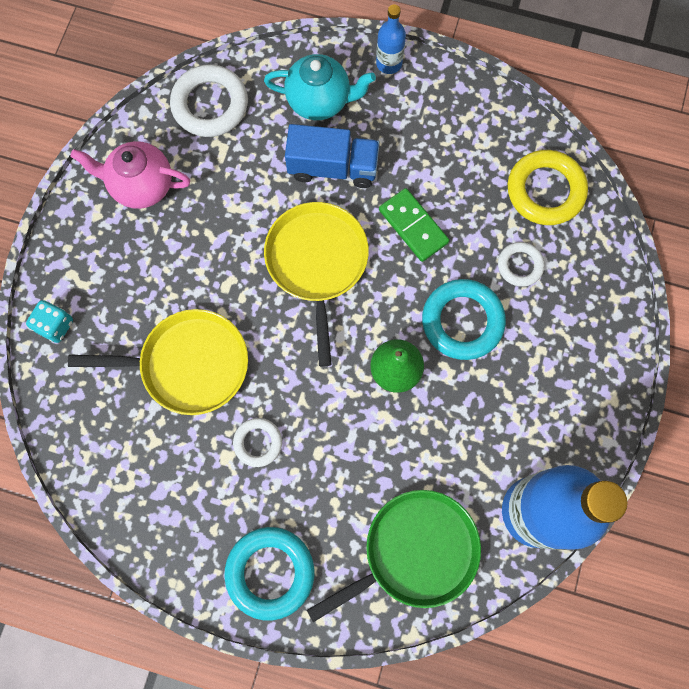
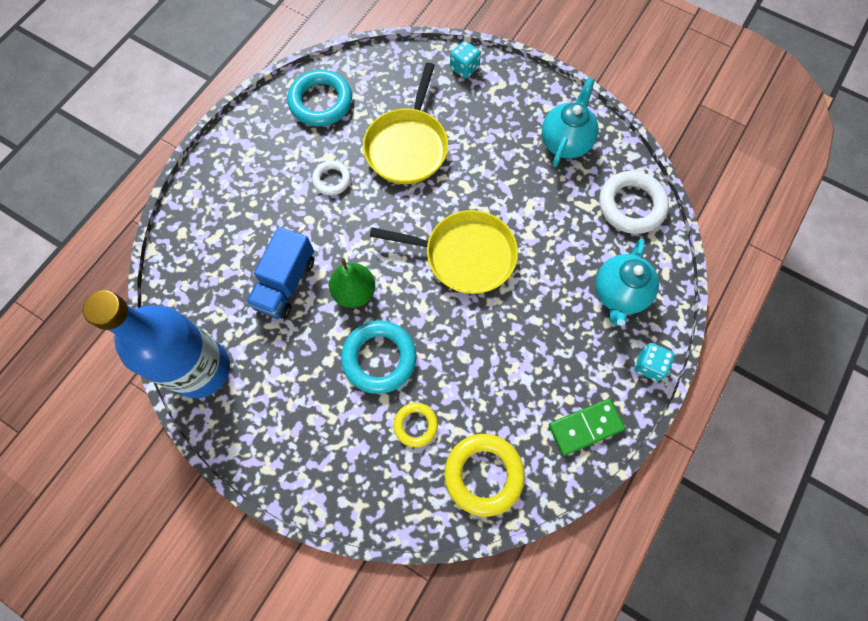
camera: 105 degrees right, 5 degrees down
(141, 186) = (565, 142): pink teapot -> turquoise teapot
(270, 572) = (236, 167): turquoise ring -> turquoise ring (321, 102)
(333, 167) = (550, 289): blue truck -> blue truck (285, 283)
(389, 63) = (649, 365): blue bottle -> turquoise dice
(413, 226) = (478, 341): green domino -> green domino (585, 427)
(415, 551) = (209, 268): green pan -> none
(520, 265) = (415, 425): white ring -> yellow ring

